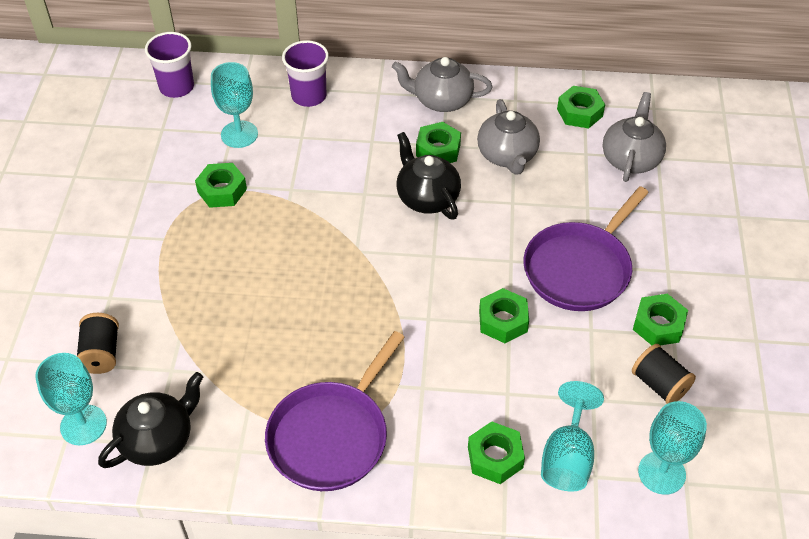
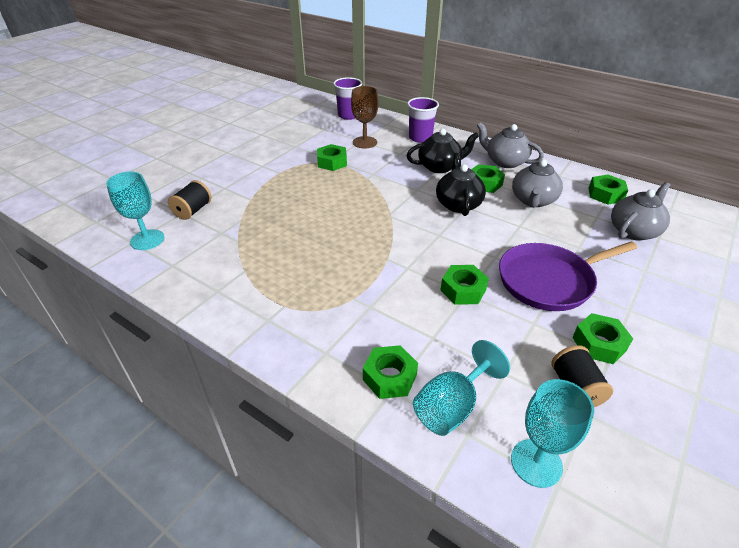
camera: 30 degrees right, 10 degrees down
(158, 439) = (177, 264): black teapot -> black teapot (440, 167)
(239, 134) = (364, 142): turquoise goblet -> brown goblet
(331, 436) = (282, 308): purple pan -> none

